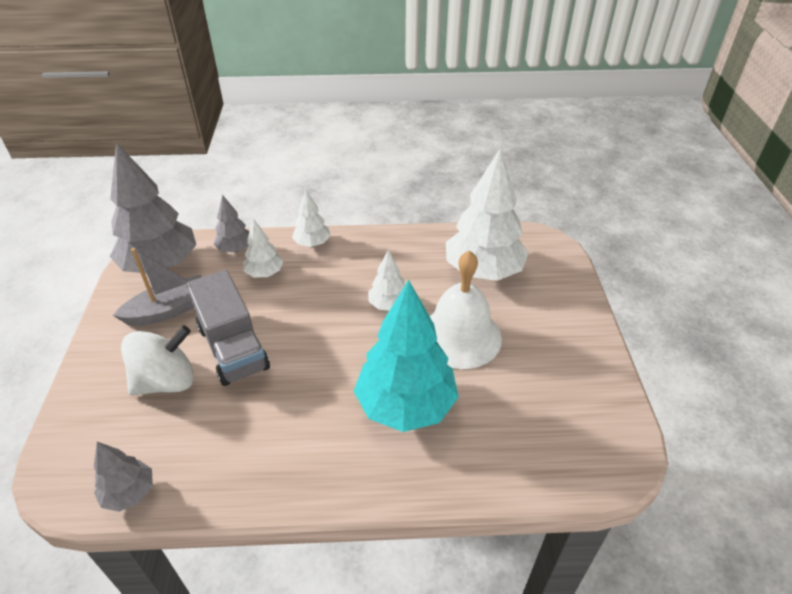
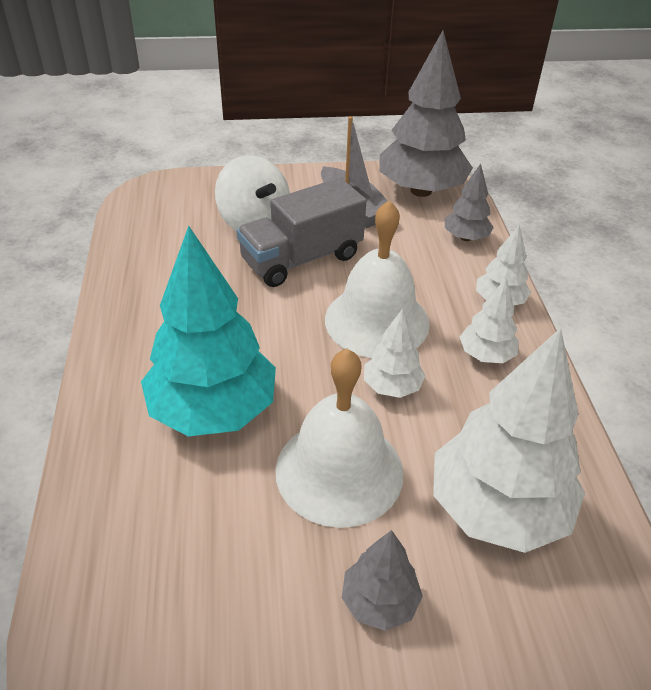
camera: 85 degrees right, 0 degrees up
(129, 493) = (131, 226): grey tree -> grey tree (379, 601)
(264, 273) = (427, 266): white tree -> white tree (486, 355)
(321, 307) = (377, 321): none -> white bell

